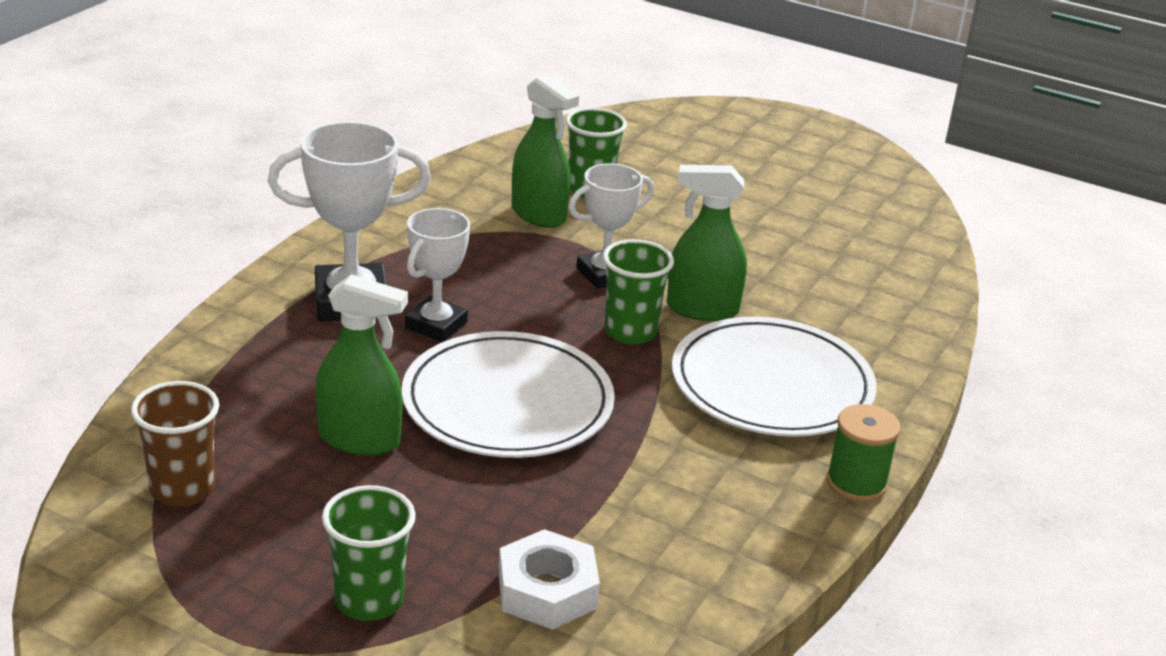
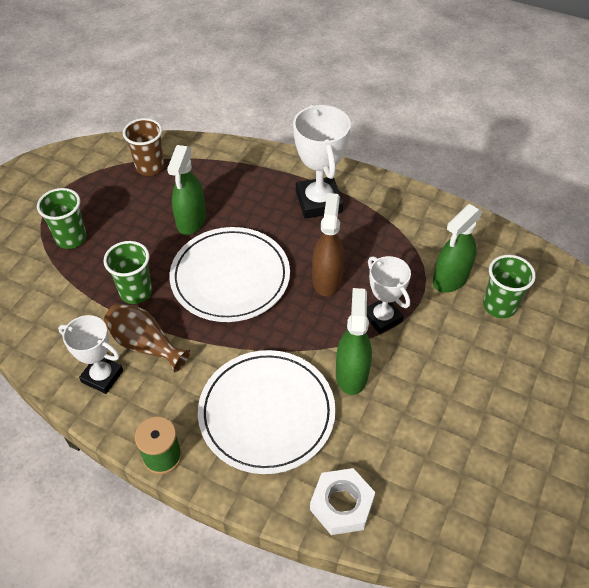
camera: 90 degrees right, 20 degrees up
(436, 325) = (302, 240): white trophy -> white trophy (102, 376)
(525, 311) = (327, 279): none -> brown spray bottle
(547, 591) = (73, 303): white nut -> white nut (341, 504)
(630, 332) = (314, 333): green cup -> green cup (136, 292)
(648, 498) = (145, 345): none -> brown vase

